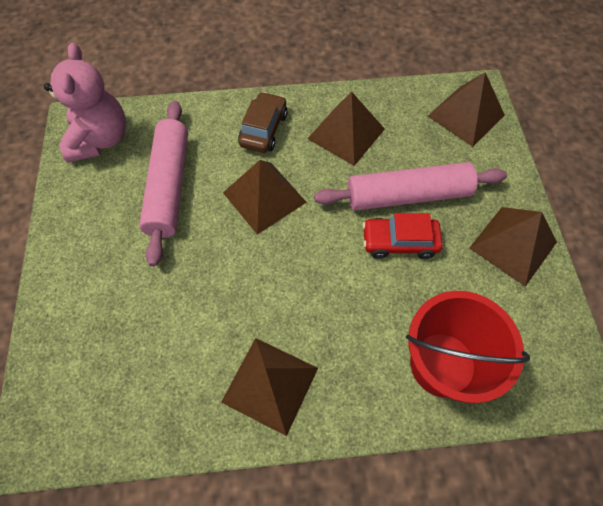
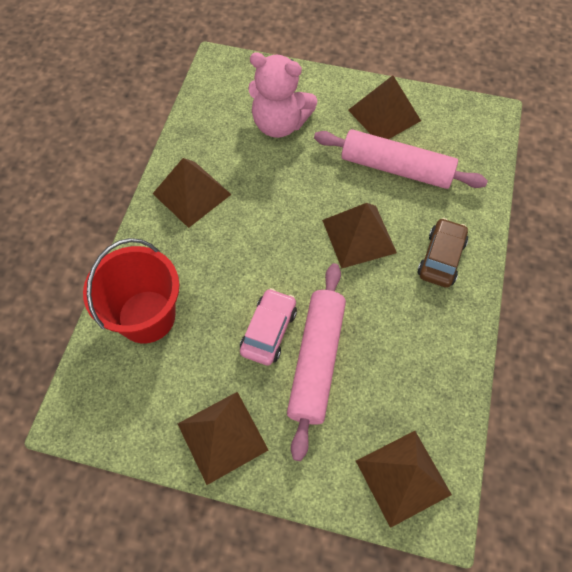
camera: 110 degrees right, 0 degrees up
(100, 139) = (465, 129): pink teddy bear -> pink teddy bear (279, 124)
(263, 129) = (441, 258): brown car -> brown car turned 105 degrees counterclockwise
(346, 133) = (413, 333): brown pyramid -> brown pyramid (384, 115)
(399, 242) = (269, 331): red car -> pink car

